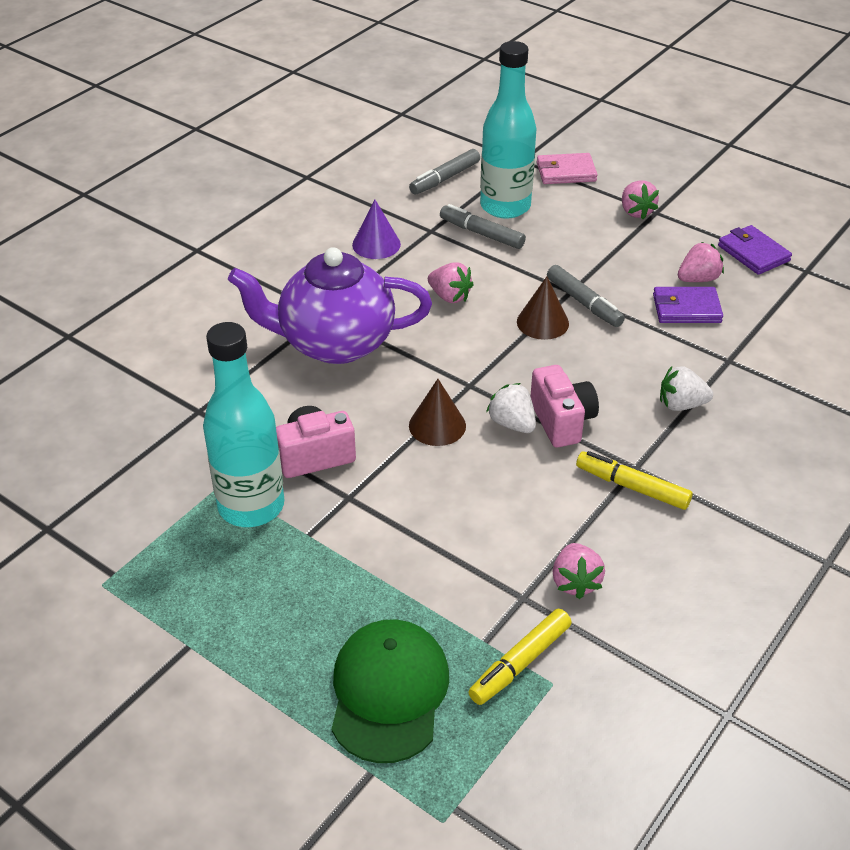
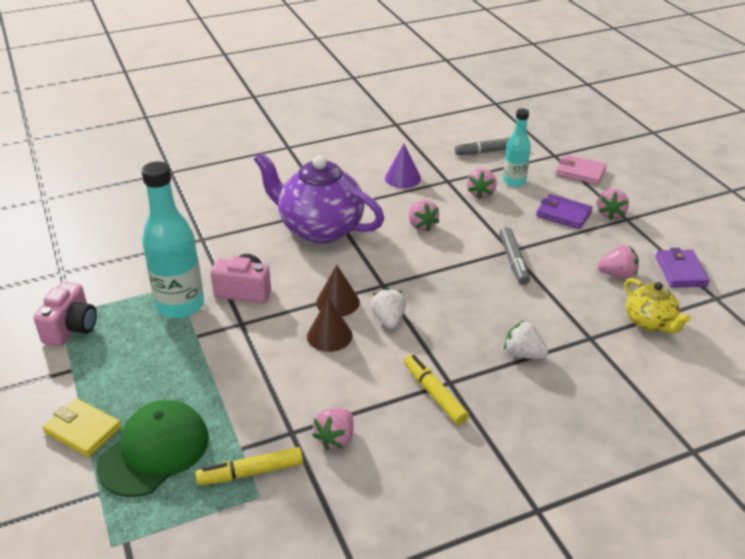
camera: 30 degrees right, 5 degrees down
(278, 711) = (83, 430): none -> yellow wallet
(481, 233) = (481, 193): grey marker -> pink strawberry
(505, 206) = (514, 181): turquoise bottle -> turquoise bottle, size x0.59
(542, 322) = (471, 263): brown cone -> brown cone (329, 335)
(562, 421) = (425, 332): pink camera -> pink camera (71, 328)
(686, 309) = (589, 291): purple wallet -> purple wallet (563, 214)
(769, 321) = (649, 323): none -> yellow teapot

